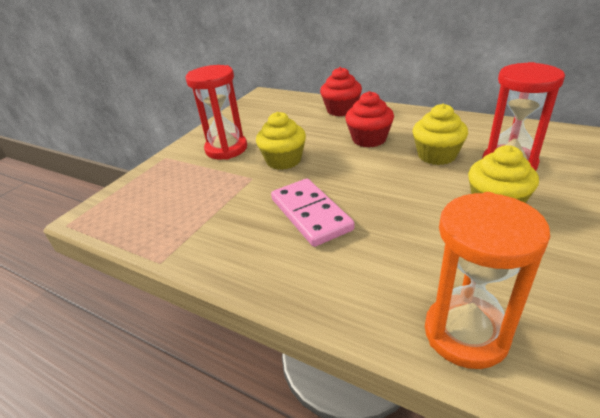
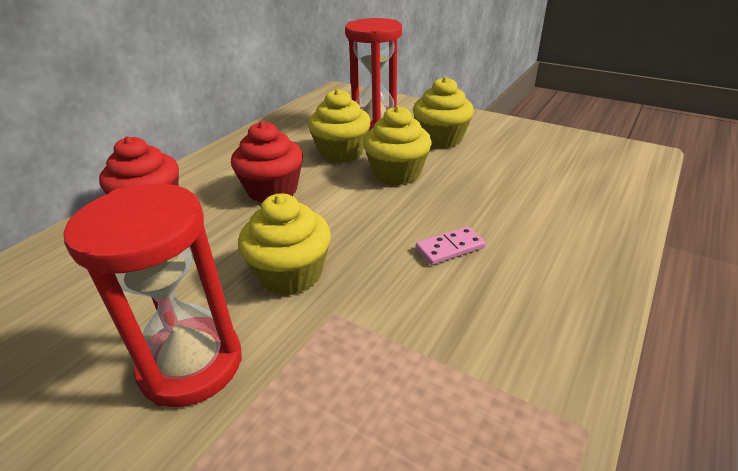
camera: 90 degrees left, 0 degrees up
(311, 214) = (450, 248): pink domino -> pink domino, size x0.50
(411, 184) = (396, 173): none -> yellow cupcake
(465, 334) = (610, 175): orange hourglass -> none

